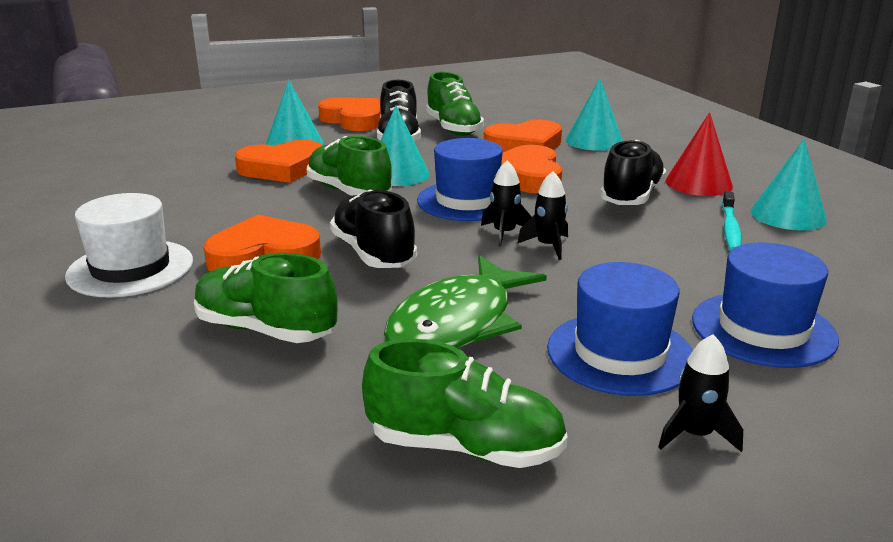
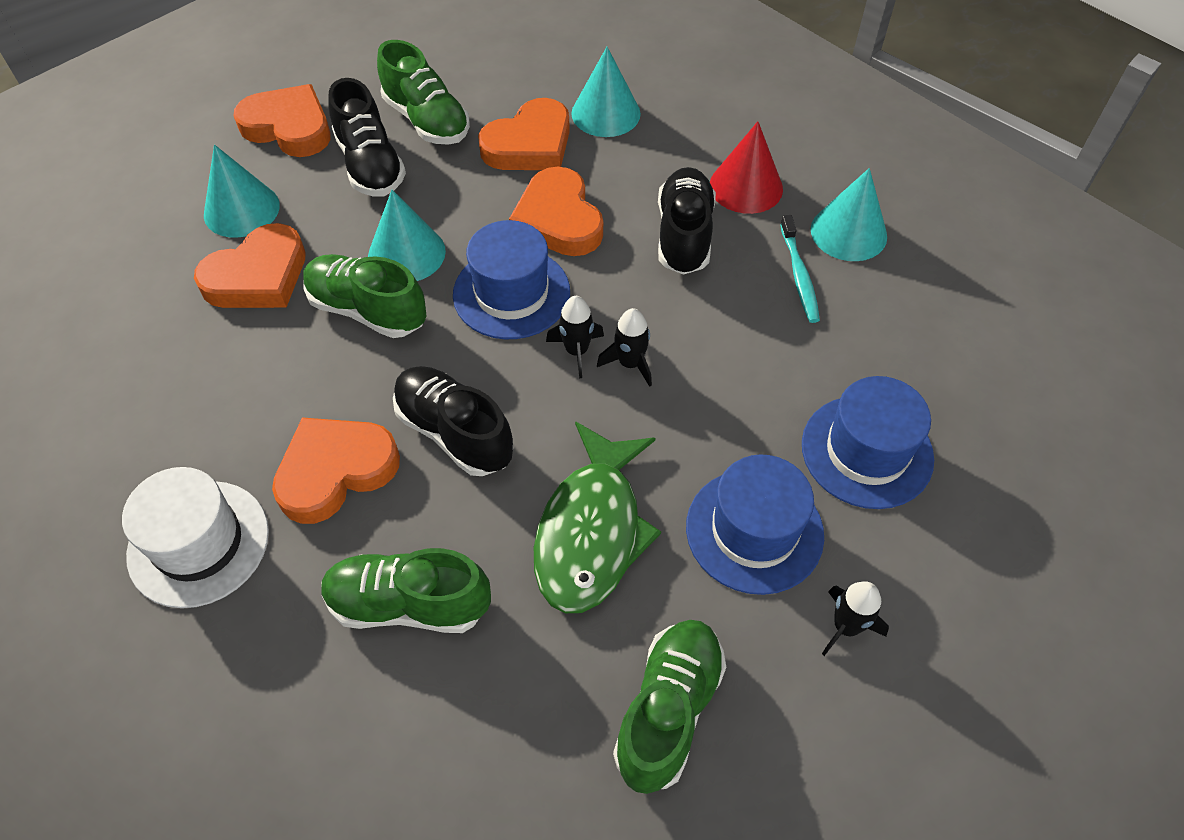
camera: 20 degrees left, 30 degrees up
(465, 447) = (668, 710): green shoe -> green shoe turned 60 degrees counterclockwise

